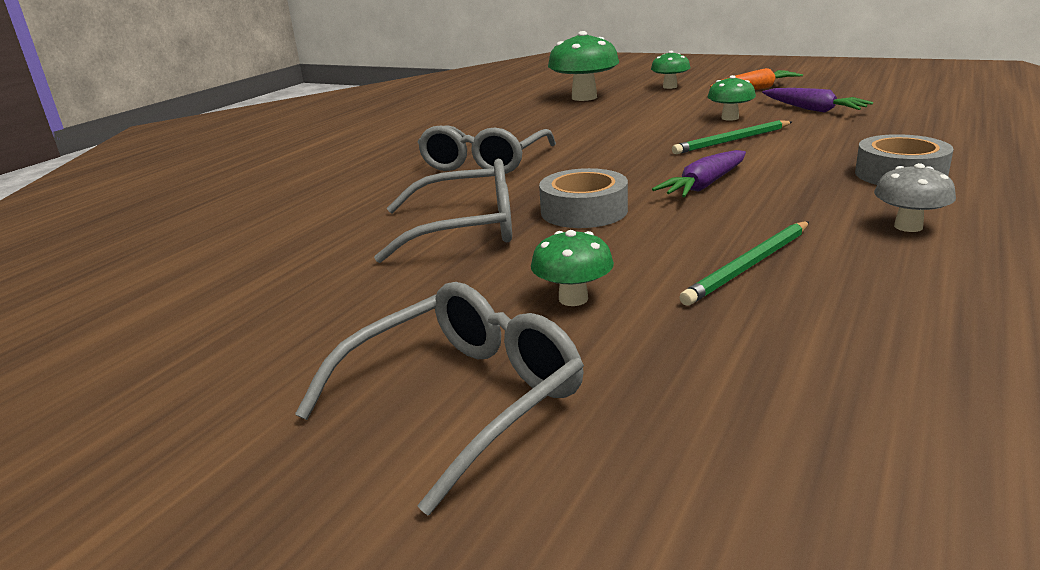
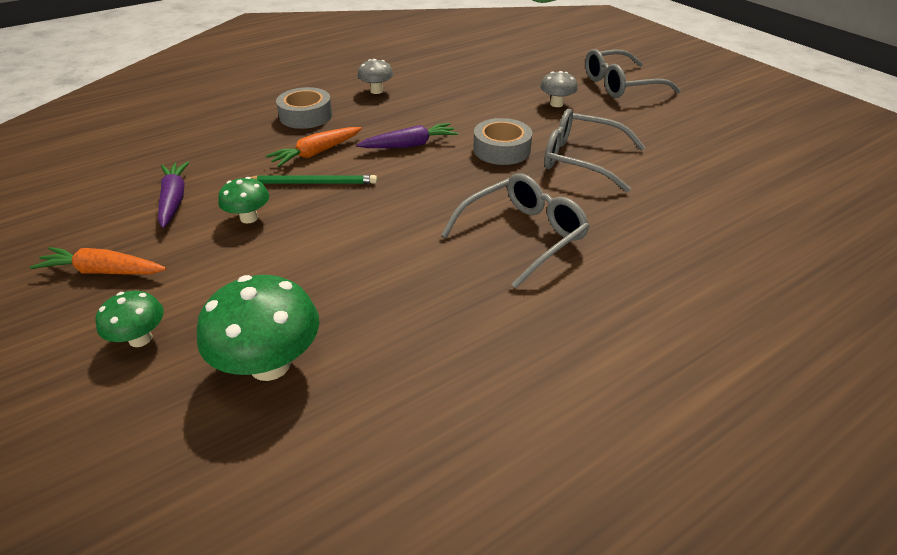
camera: 155 degrees left, 15 degrees up
(573, 299) = (556, 104): green mushroom -> grey mushroom
(749, 265) = (469, 96): green pencil -> none
(787, 154) = (316, 153): none -> orange carrot

